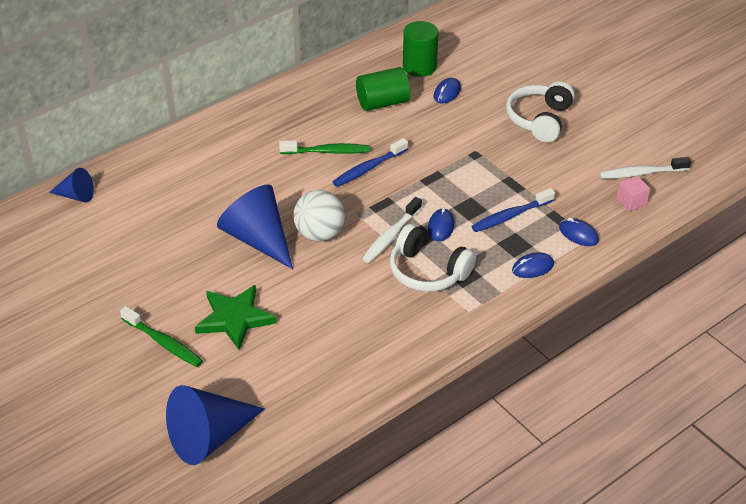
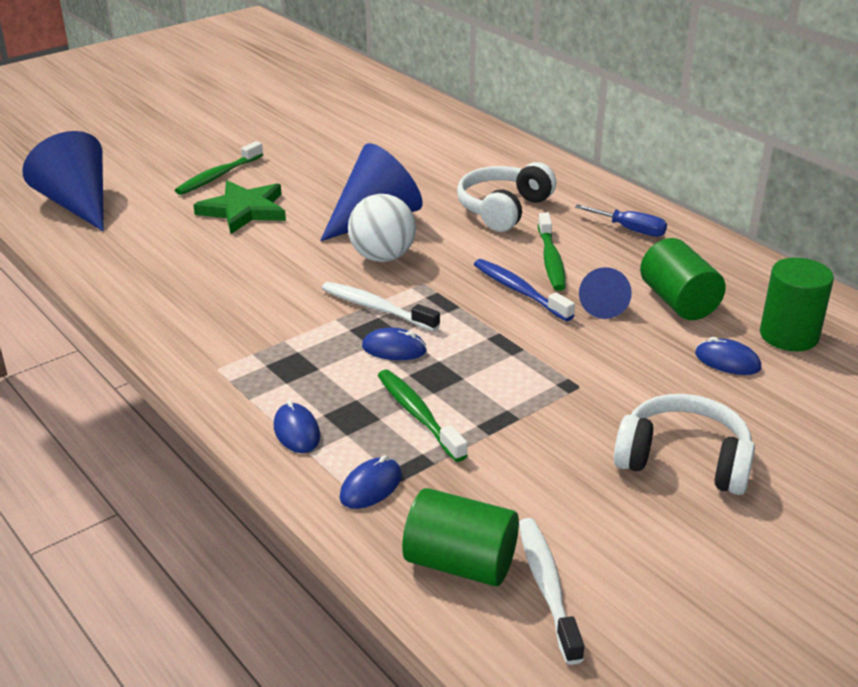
camera: 90 degrees right, 10 degrees down
(76, 196) = (449, 122): blue cone -> blue cone (603, 305)
(287, 112) = (630, 230): none -> blue screwdriver
(427, 271) = (301, 336): white headphones -> white headphones (503, 209)
(510, 216) = (418, 415): blue toothbrush -> green toothbrush
(631, 201) = (460, 563): pink cube -> green cylinder

